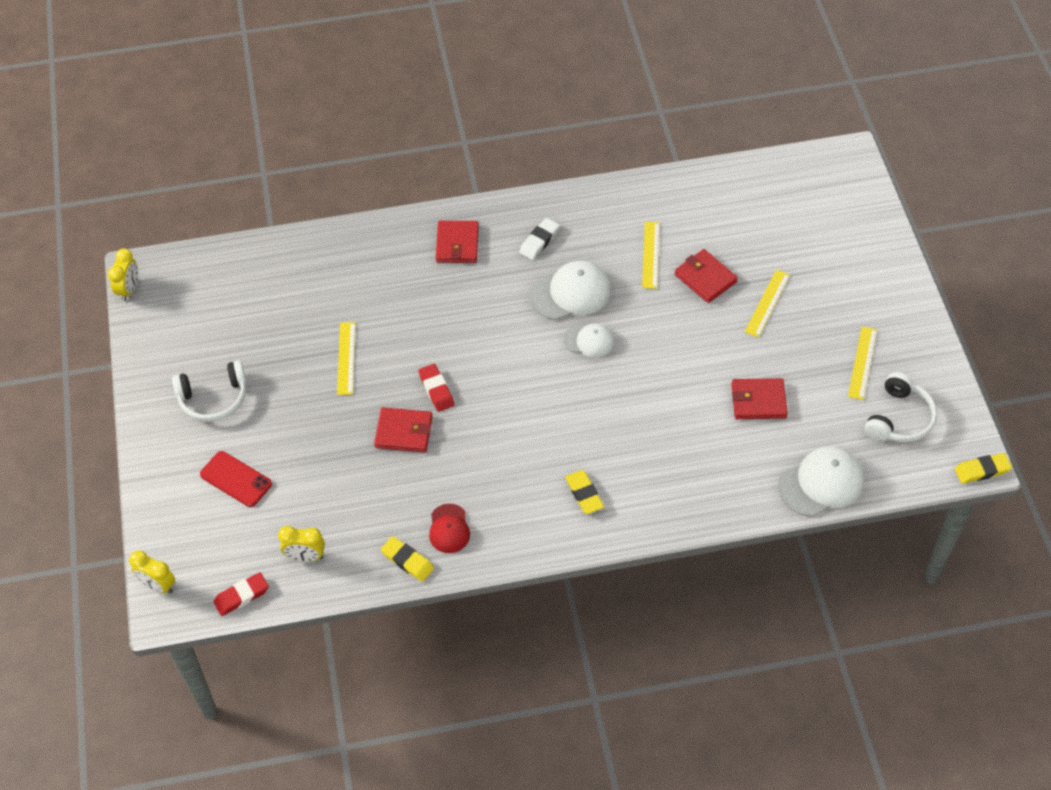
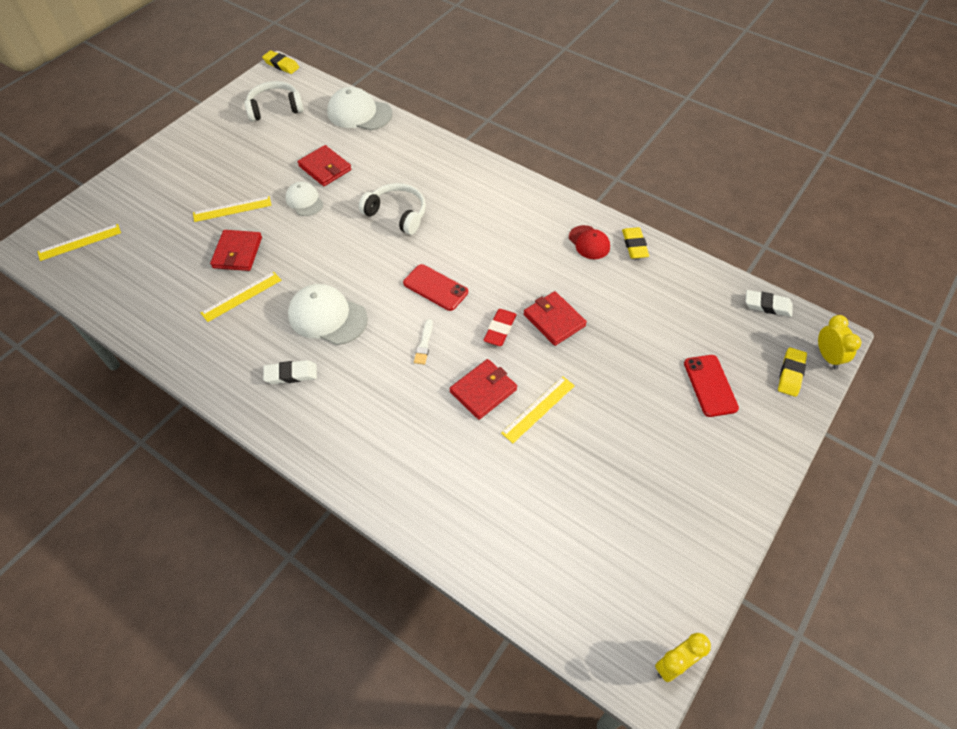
camera: 135 degrees left, 0 degrees up
(214, 398) = (676, 467): white headphones -> white headphones (397, 214)
(241, 596) = (767, 305): red eraser -> white eraser
(305, 557) = (701, 296): yellow clock -> none
(449, 529) = (589, 242): red cap -> red cap turned 105 degrees clockwise
(457, 244) = (347, 429): red wallet -> red wallet (483, 391)
(477, 333) = (424, 344): none -> white brush
(524, 380) = (435, 287): none -> red phone
(584, 494) = (486, 200): yellow eraser -> yellow eraser (790, 374)
(589, 341) = (362, 276): white cap -> white cap (304, 201)
(862, 363) = (244, 142): yellow ruler -> yellow ruler (79, 242)

